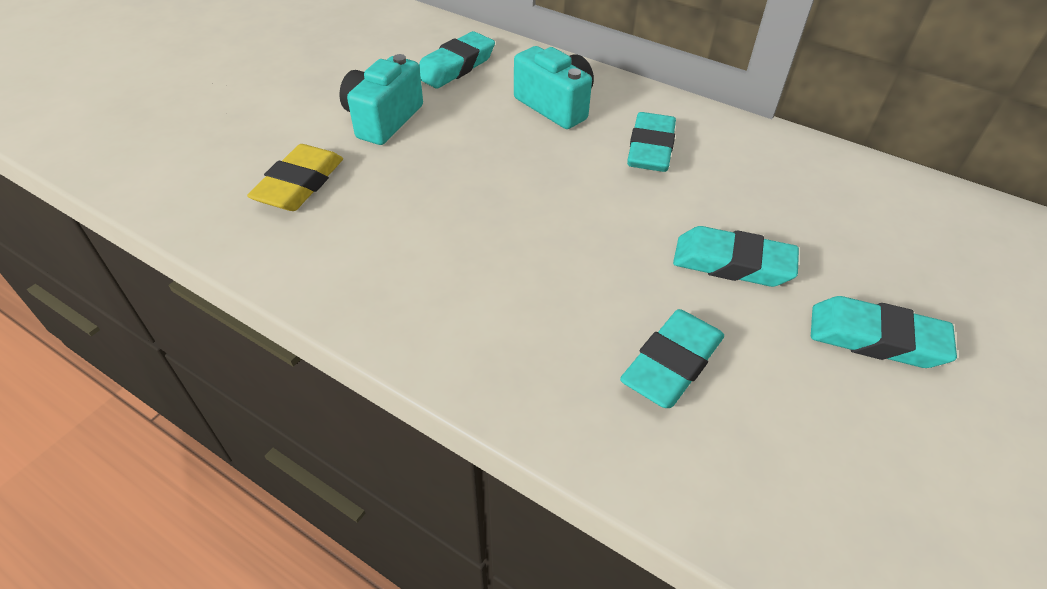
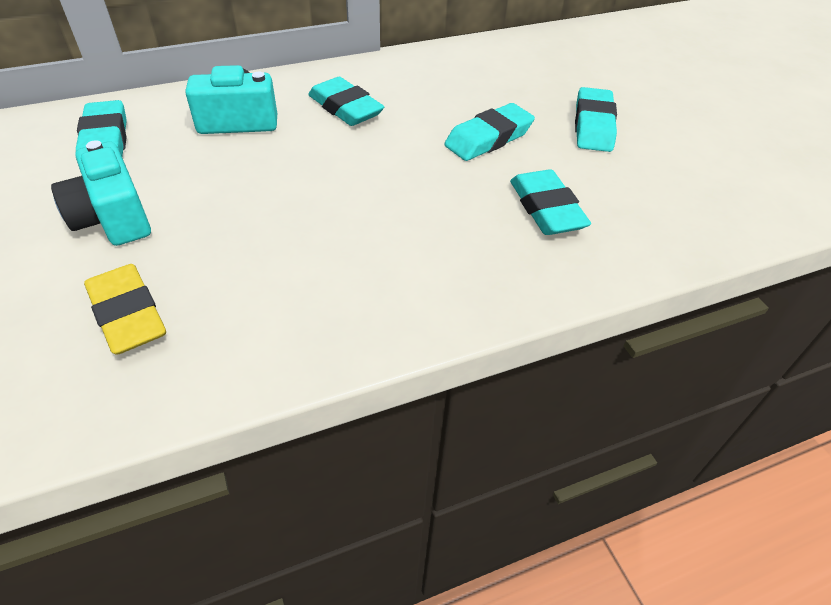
camera: 55 degrees left, 0 degrees up
(875, 338) = (593, 126): turquoise eraser -> turquoise eraser turned 45 degrees counterclockwise

